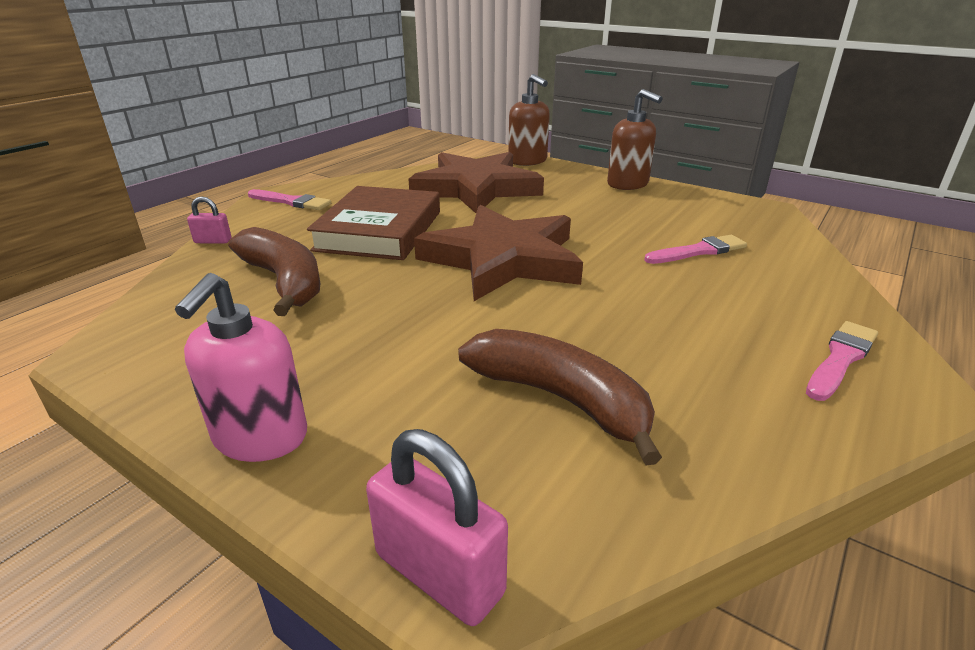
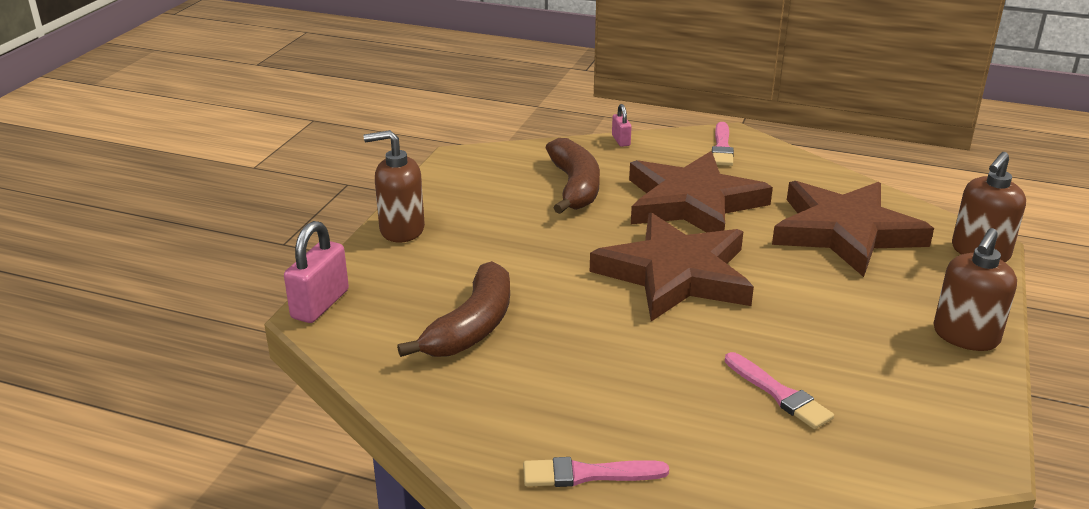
camera: 75 degrees right, 0 degrees up
(260, 437) = (401, 230): pink soap dispenser -> brown soap dispenser
(284, 281) = (575, 187): brown banana -> brown banana turned 45 degrees counterclockwise
(379, 230) = (692, 202): brown book -> brown star
(841, 359) = (588, 474): pink brush -> pink brush turned 150 degrees clockwise

